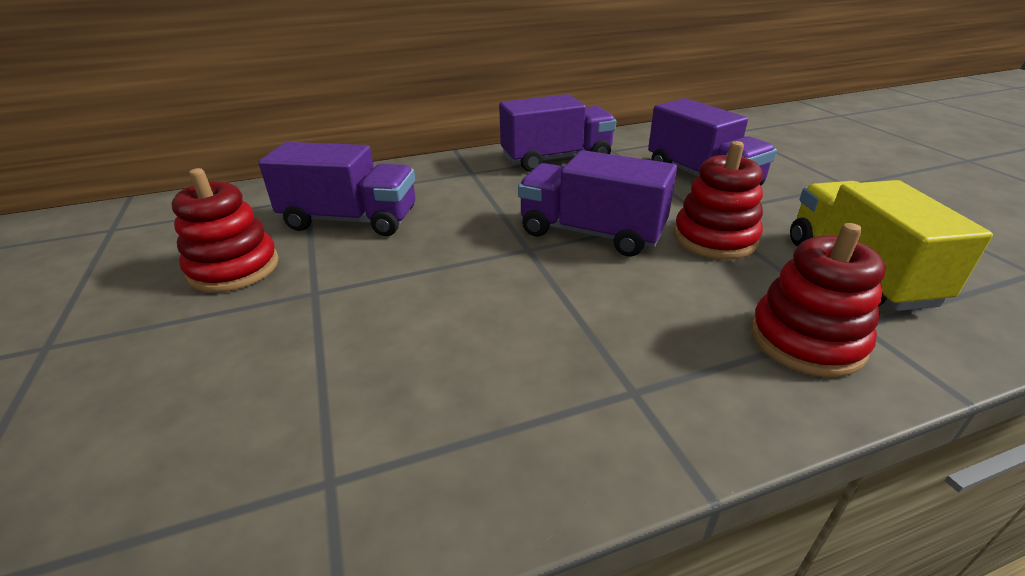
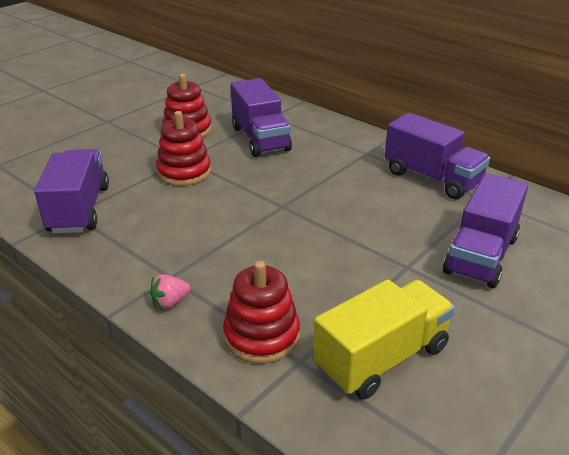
camera: 60 degrees right, 0 degrees up
(591, 233) = (325, 224): purple truck -> purple truck (79, 209)
(704, 408) = (170, 302): none -> pink strawberry
(714, 238) = (369, 279): red stacking toy -> red stacking toy (184, 172)

